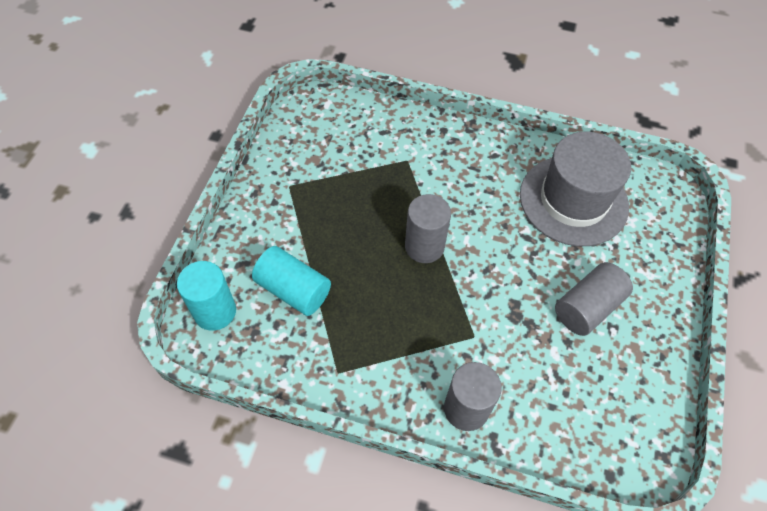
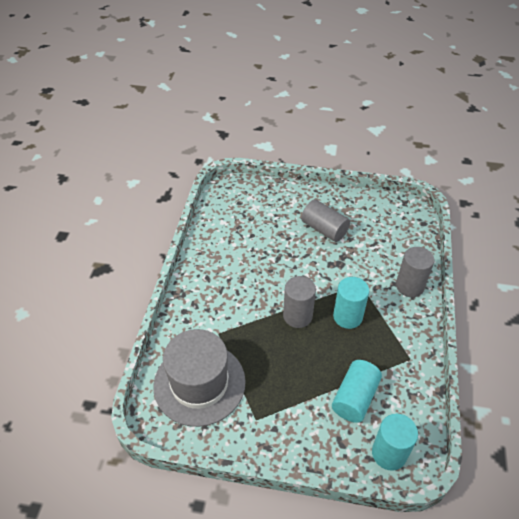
camera: 95 degrees left, 10 degrees down
(417, 307) = (347, 316): none -> turquoise cylinder
(573, 200) = (243, 234): grey hat -> grey hat (199, 383)

